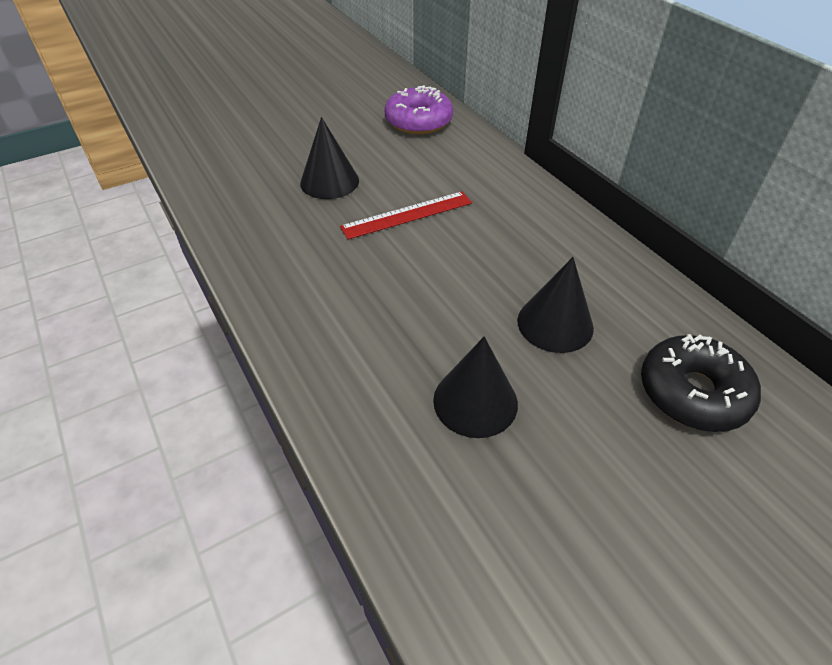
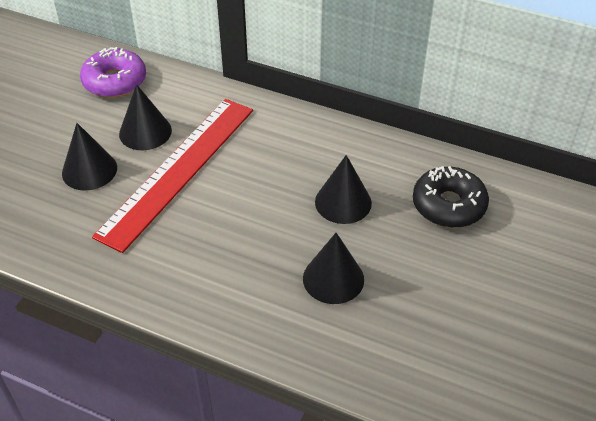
camera: 35 degrees left, 0 degrees up
(407, 170) = (145, 132): none -> black cone
(407, 215) = (178, 170): red ruler -> red ruler, size x1.90

